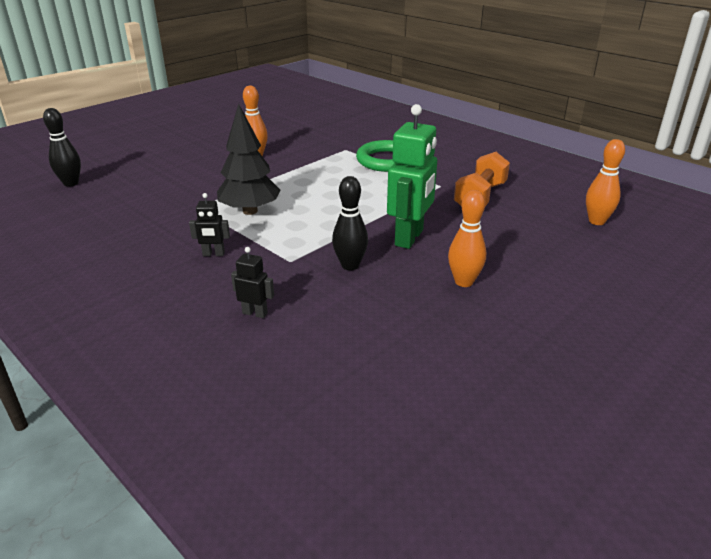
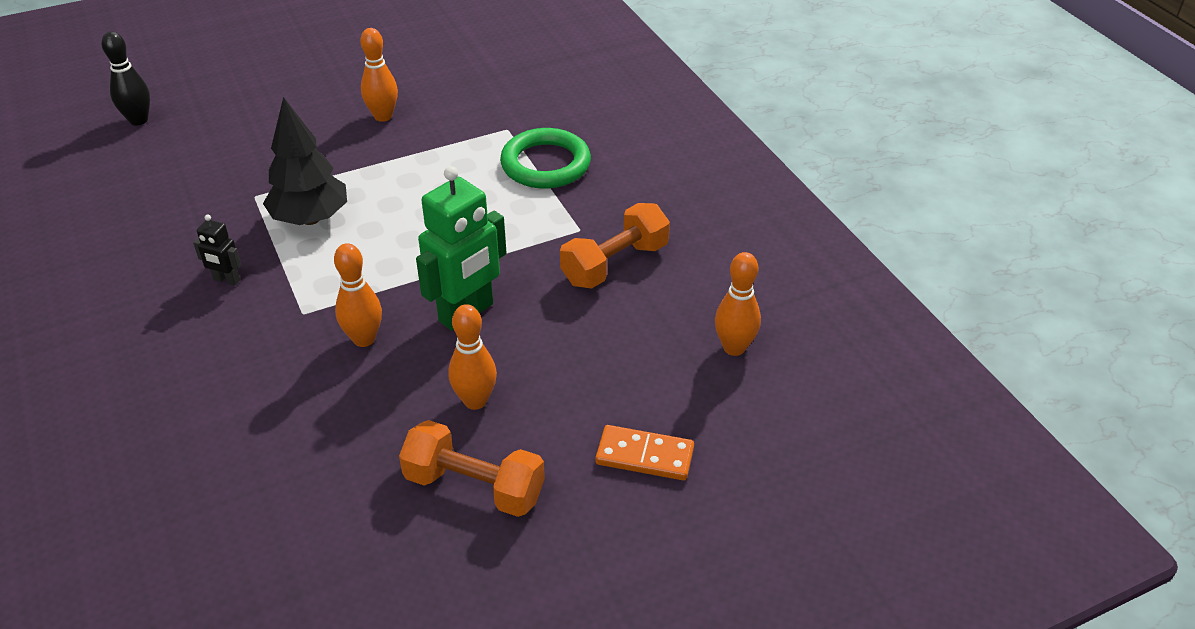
camera: 20 degrees right, 10 degrees up
(255, 313) = (215, 380): black robot -> none
(350, 265) = (364, 339): black bowling pin -> orange bowling pin
(514, 329) = (474, 486): none -> orange dumbbell
(606, 285) = (644, 455): none -> orange domino

